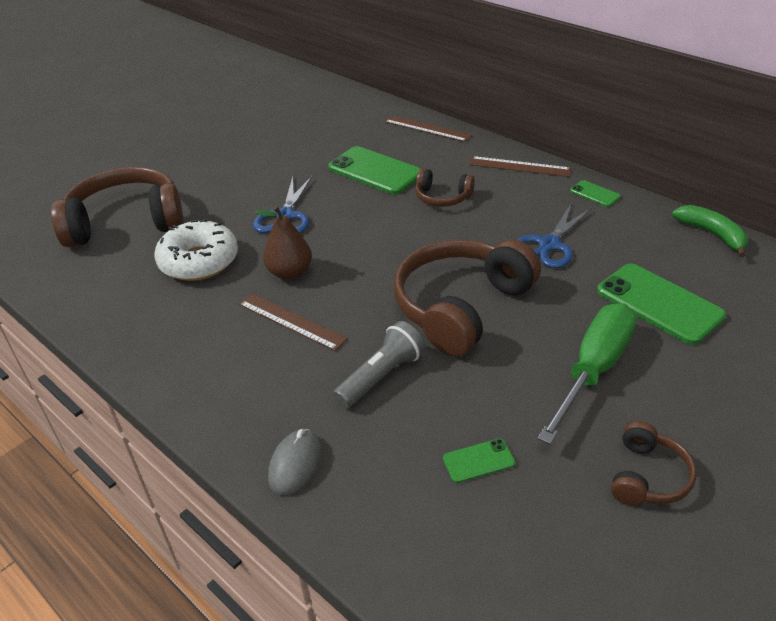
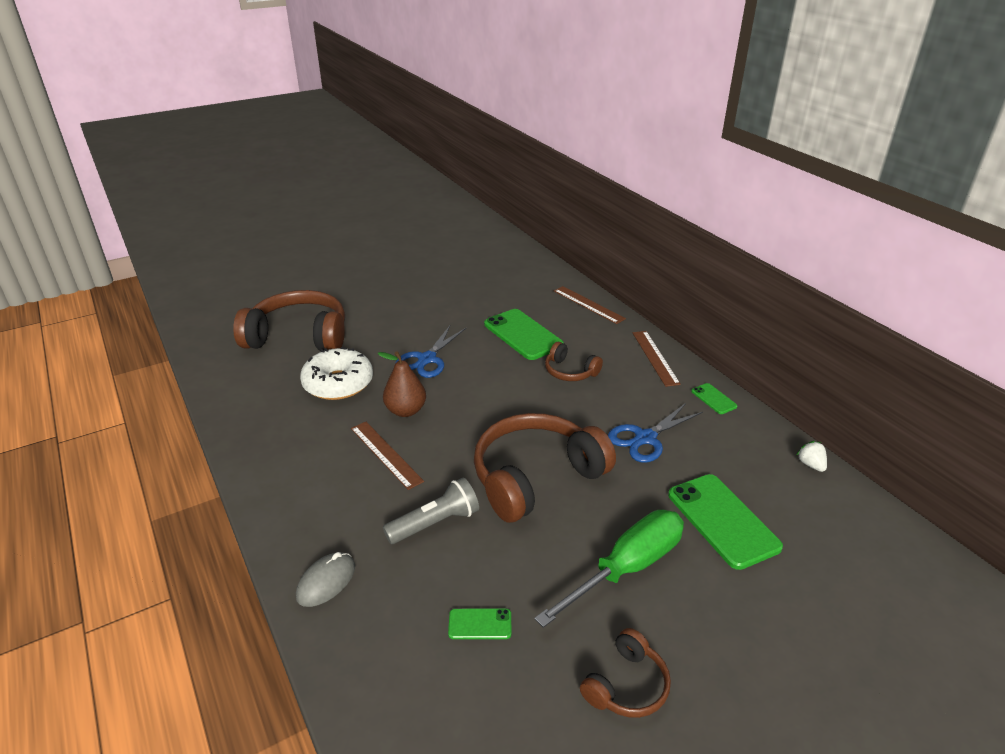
camera: 15 degrees right, 5 degrees down
(519, 166) = (655, 357): brown ruler -> brown ruler turned 45 degrees clockwise
(712, 234) = (810, 465): green banana -> white strawberry

